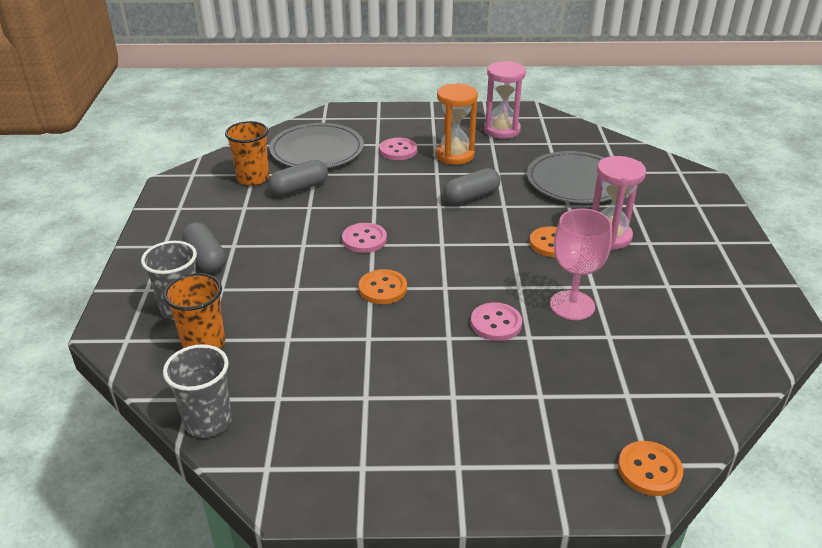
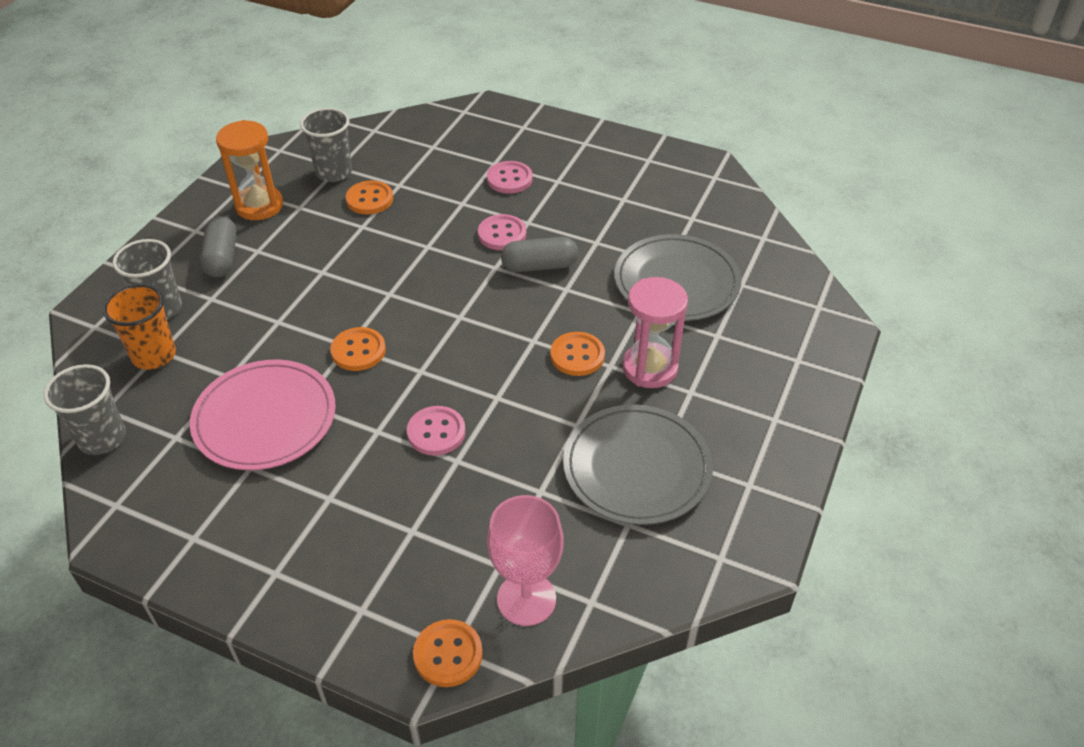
camera: 25 degrees right, 10 degrees up
(253, 178) = (334, 172): orange cup -> grey cup
(299, 188) = (369, 199): grey capsule -> orange button
(317, 150) = (424, 154): grey plate -> grey plate (637, 468)
(347, 358) = (265, 418): none -> pink plate
(364, 239) = (385, 285): pink button -> pink button (502, 234)
(454, 155) = (566, 204): orange hourglass -> orange hourglass (259, 205)
(501, 130) = (650, 184): pink hourglass -> none
(572, 305) = (533, 440): pink goblet -> pink goblet (526, 599)

